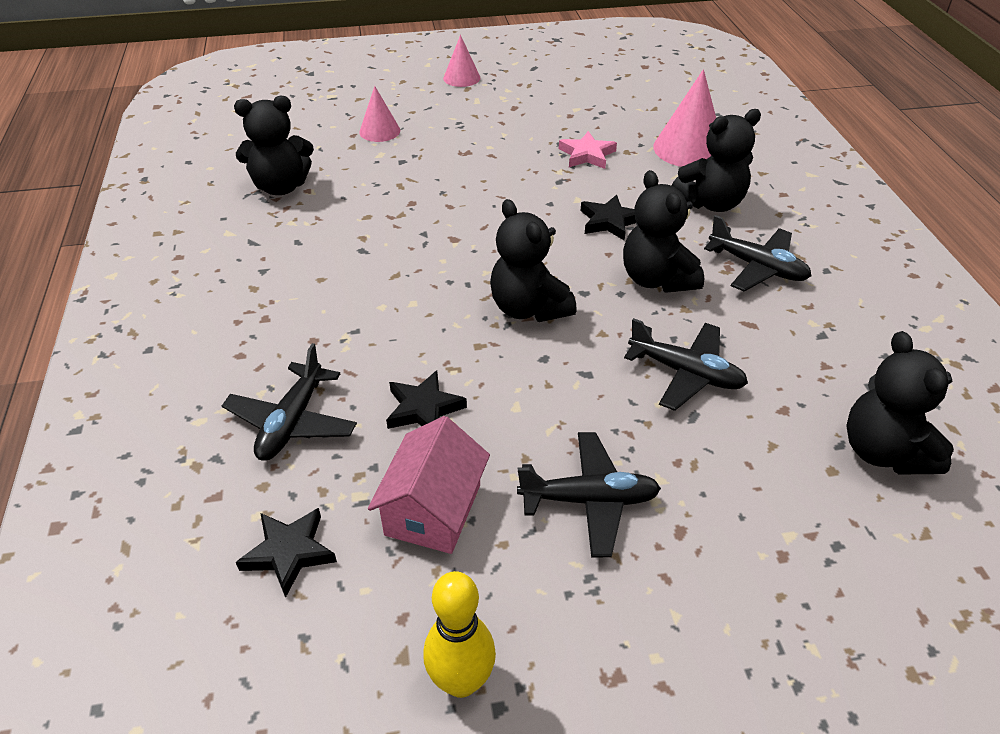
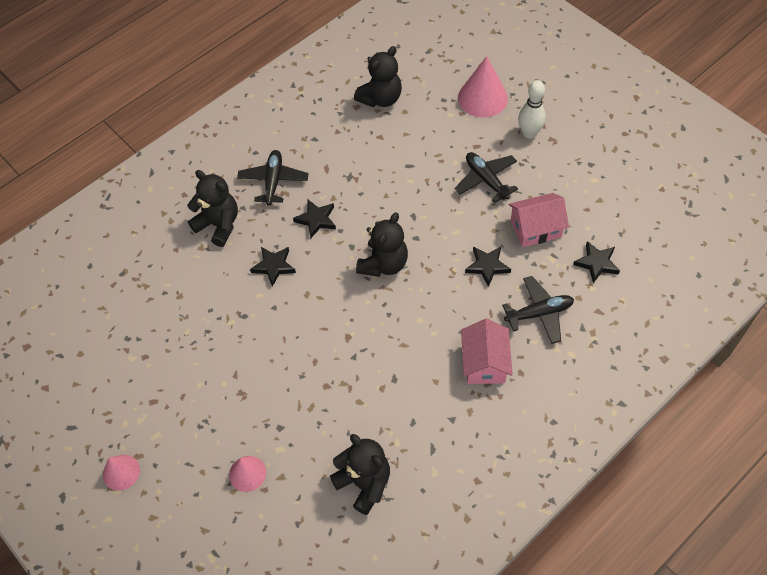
camera: 120 degrees left, 15 degrees up
(292, 329) = (484, 363): none -> pink house
(461, 681) = (592, 179): yellow bowling pin -> none
(587, 155) = (199, 317): pink star -> none
(656, 279) = (316, 220): black teddy bear -> black star
(659, 643) = (529, 133): none -> white bowling pin
(686, 373) = (383, 178): black plane -> none
(688, 149) = (155, 262): pink cone -> pink cone (482, 98)

